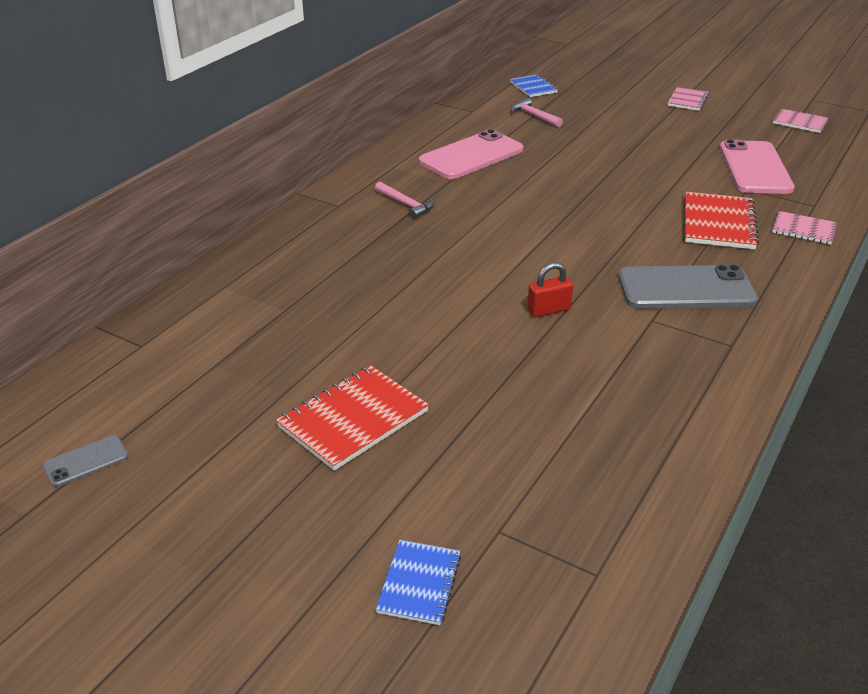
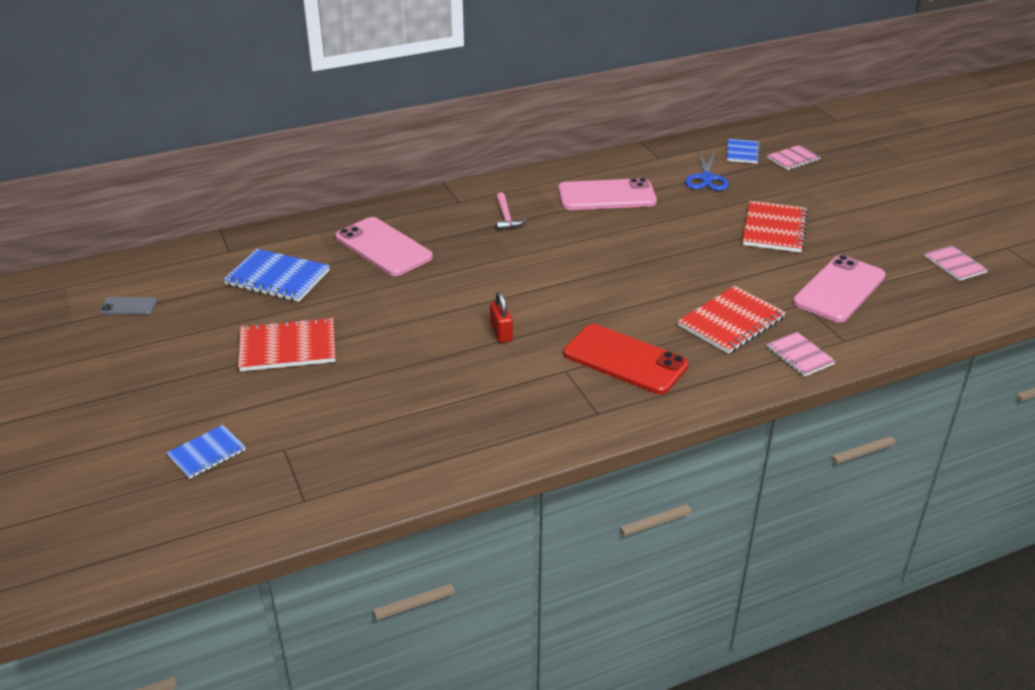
camera: 35 degrees right, 0 degrees up
(241, 351) = (277, 278): none -> blue notebook
(320, 275) = (383, 247): none -> pink phone
(534, 116) = (706, 178): pink hammer -> blue scissors
(548, 310) = (501, 332): red padlock -> red padlock turned 60 degrees clockwise
(643, 138) = (774, 229): none -> red notebook
(686, 289) = (625, 360): grey phone -> red phone
(687, 100) = (871, 208): pink notebook -> pink notebook (793, 159)

